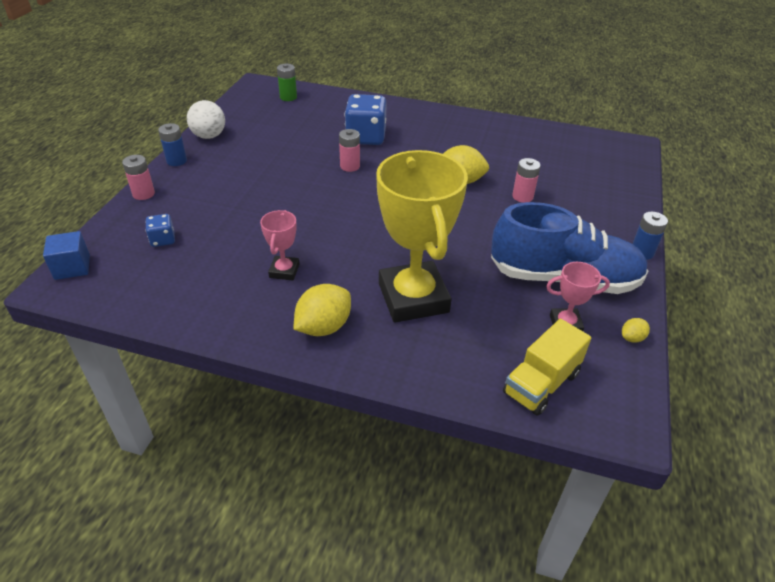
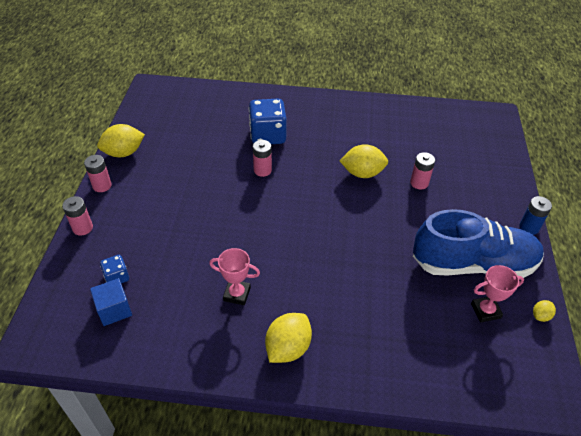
camera: 10 degrees left, 5 degrees up
(72, 267) = (42, 321): blue cube -> blue cube (114, 310)
(176, 161) = (102, 186): blue battery -> pink battery
(209, 136) = (124, 153): white ball -> yellow lemon
(284, 271) = (237, 294): pink trophy -> pink trophy turned 75 degrees counterclockwise
(288, 97) = (184, 98): green battery -> none
(413, 298) = (355, 305): yellow trophy -> none
(541, 383) = (480, 374): yellow truck -> none

